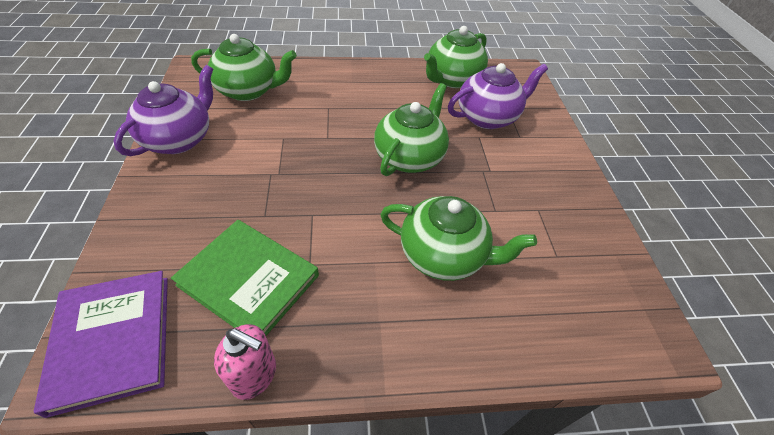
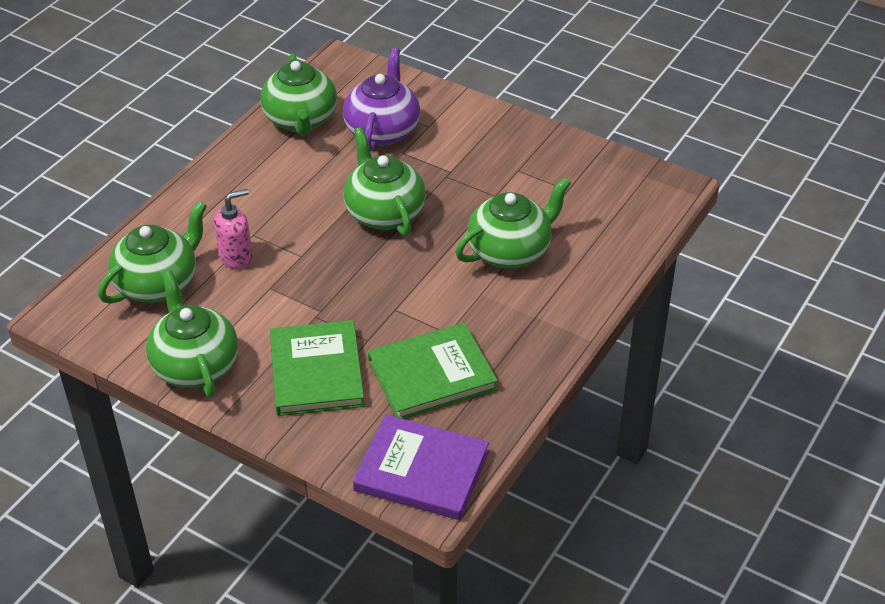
camera: 50 degrees left, 5 degrees down
(179, 139) = (195, 365): purple teapot -> green teapot
(209, 203) = (317, 371): none -> green book
(254, 375) = (520, 400): pink soap dispenser -> pink soap dispenser (236, 257)

